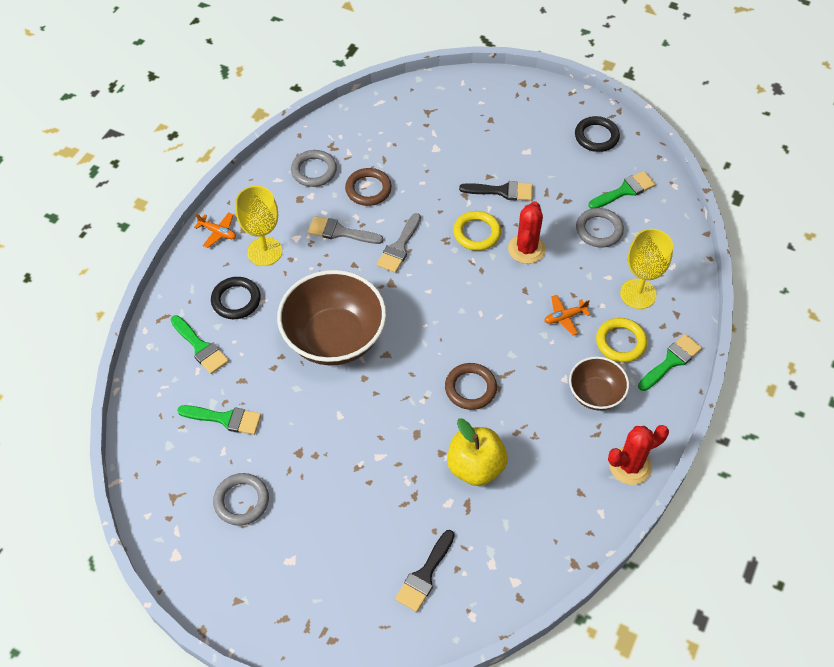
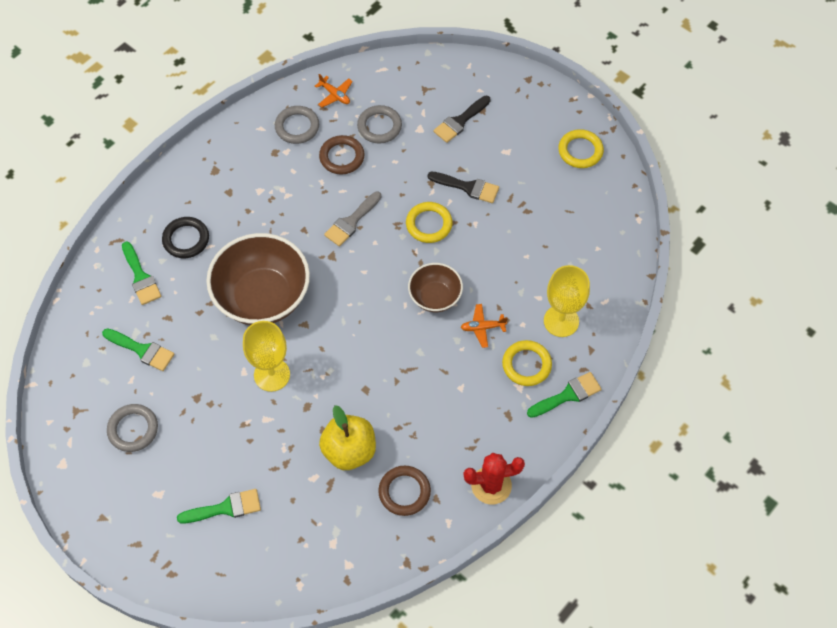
camera: 15 degrees right, 5 degrees up
(218, 232) = (190, 169): orange plane -> orange plane (335, 95)
(264, 251) = (226, 198): yellow goblet -> yellow goblet (272, 375)
(340, 232) = (301, 194): grey brush -> none
(425, 575) = (270, 537): black brush -> black brush (460, 121)
(470, 388) = (370, 375): brown ring -> brown ring (404, 492)
(526, 249) = (470, 251): red cactus -> none
(595, 394) = (484, 409): brown bowl -> brown bowl (435, 297)
(596, 136) = (580, 151): black ring -> yellow ring
(599, 230) = (547, 248): grey ring -> grey ring (379, 126)
(625, 190) = (587, 213): green brush -> green brush (225, 508)

